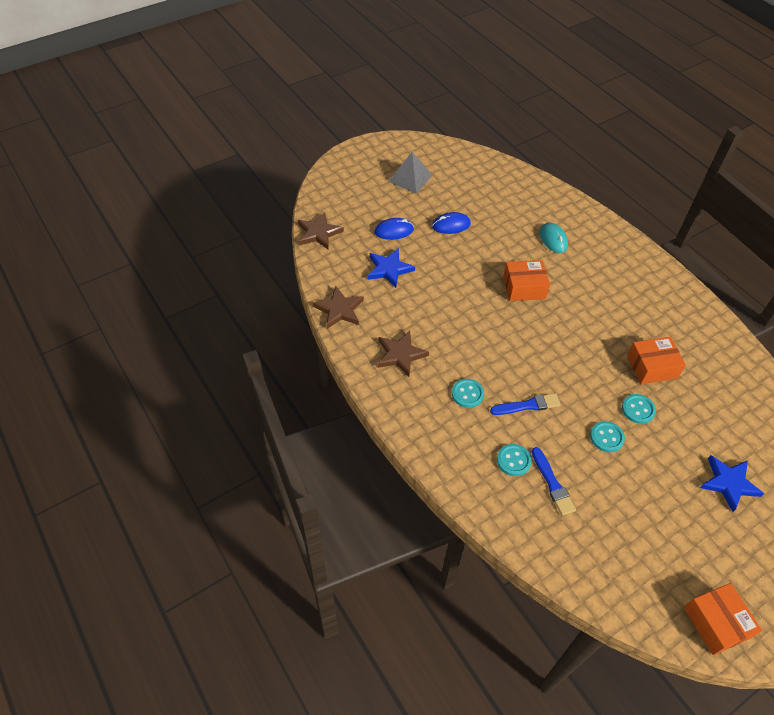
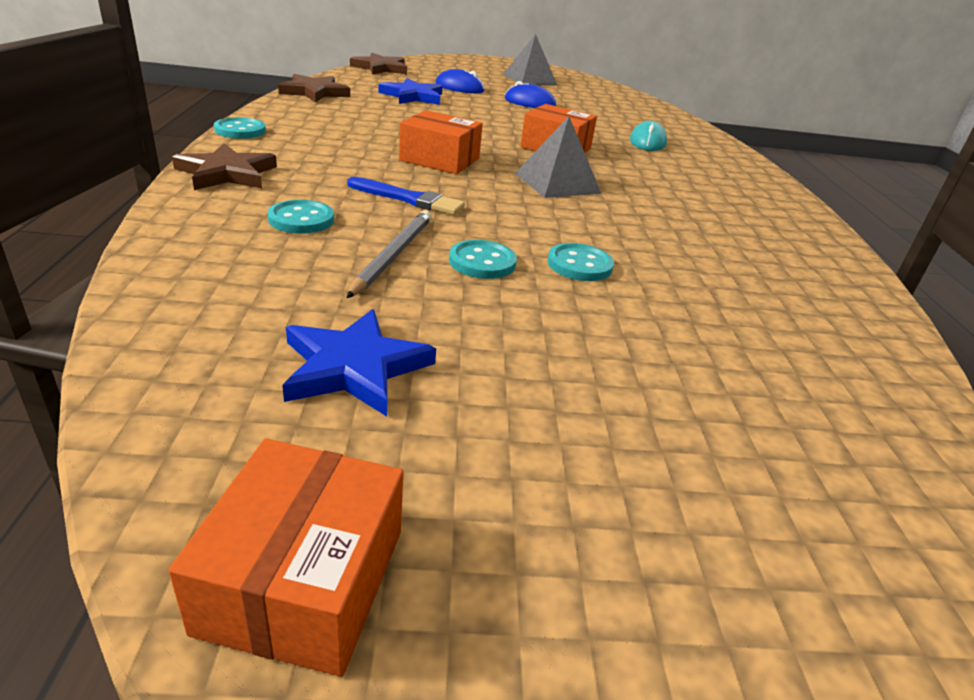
camera: 30 degrees right, 20 degrees down
(400, 355) = (321, 125): brown star -> brown star (227, 173)
(467, 394) = (345, 166): turquoise button -> turquoise button (240, 130)
(552, 483) = (316, 256): blue brush -> none
(563, 334) = (557, 183): none -> grey pyramid
(574, 459) = (393, 255): none -> grey pencil
(651, 367) = (663, 247): orange box -> orange box (439, 159)
(729, 483) = (655, 402): blue star -> blue star (354, 367)

